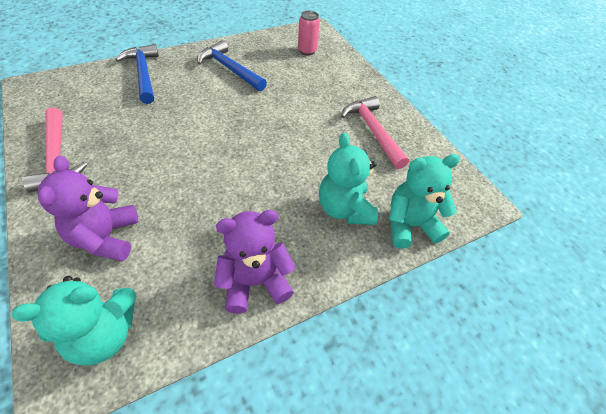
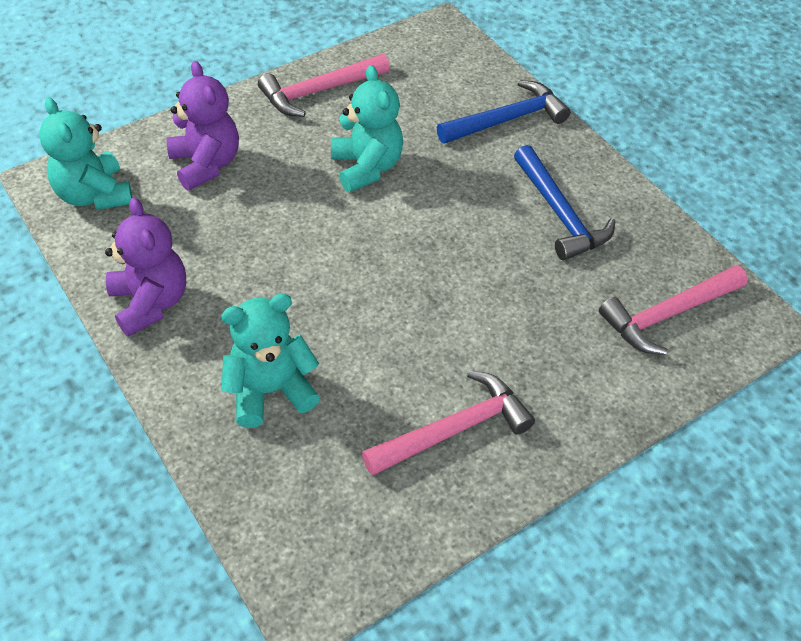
camera: 85 degrees right, 0 degrees up
(106, 237) = (206, 164): purple teddy bear -> purple teddy bear turned 75 degrees clockwise
(230, 69) = (559, 213): blue hammer -> blue hammer turned 120 degrees clockwise
(307, 51) = (668, 314): pink can -> pink hammer
(410, 225) = (247, 477): turquoise teddy bear -> turquoise teddy bear (366, 167)

